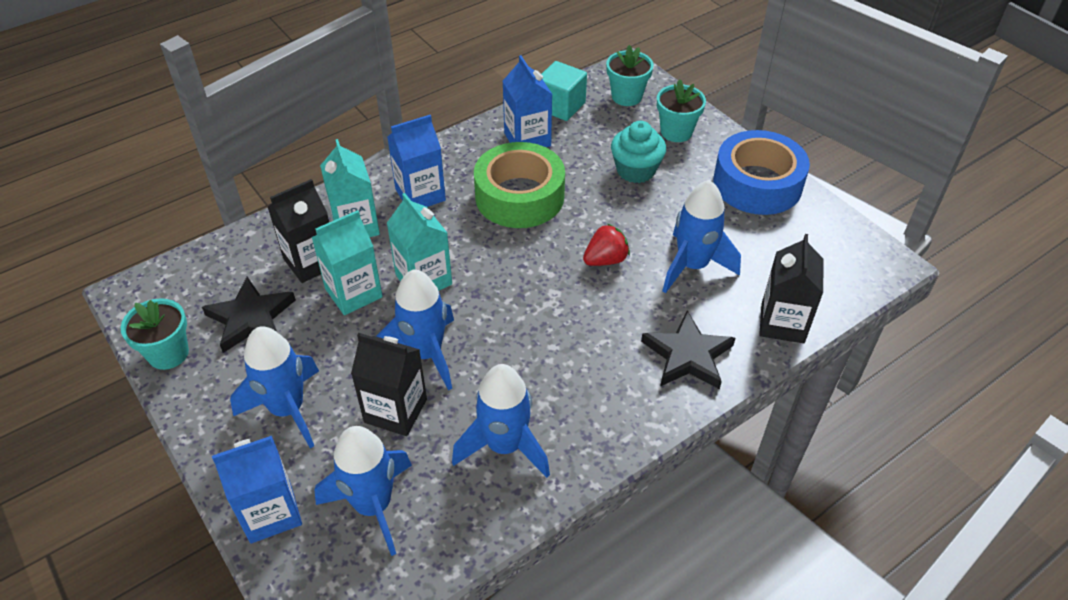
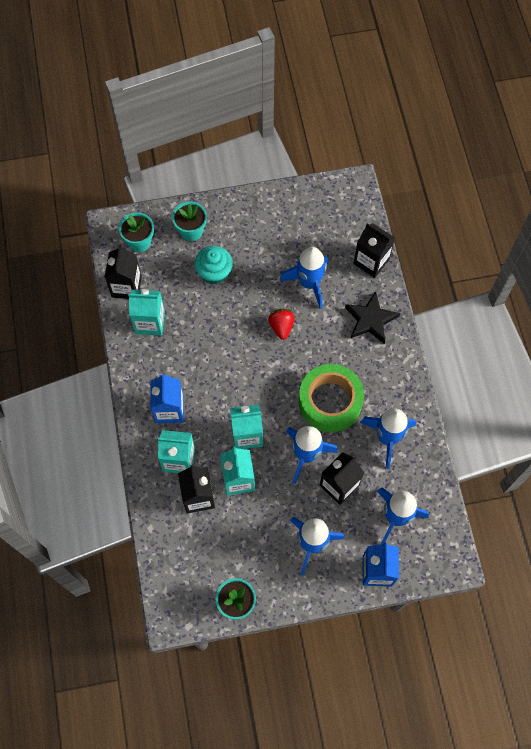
camera: 65 degrees left, 20 degrees up
(251, 318) = (230, 546): black star -> none
(519, 196) = (202, 350): green tape -> green tape (330, 402)
(527, 139) = (150, 322): blue carton -> turquoise carton
(560, 106) = (126, 287): turquoise cube -> black carton
(757, 184) = (262, 212): blue tape -> none

